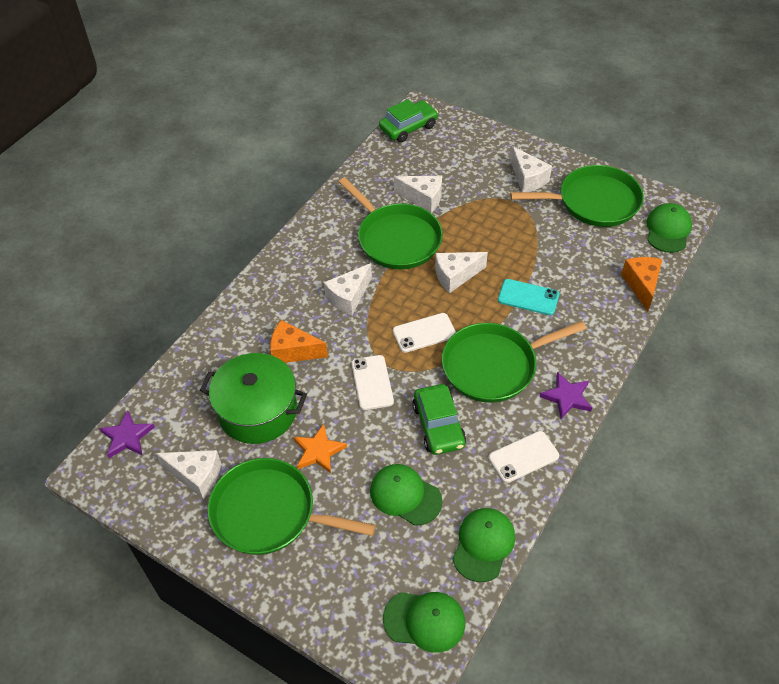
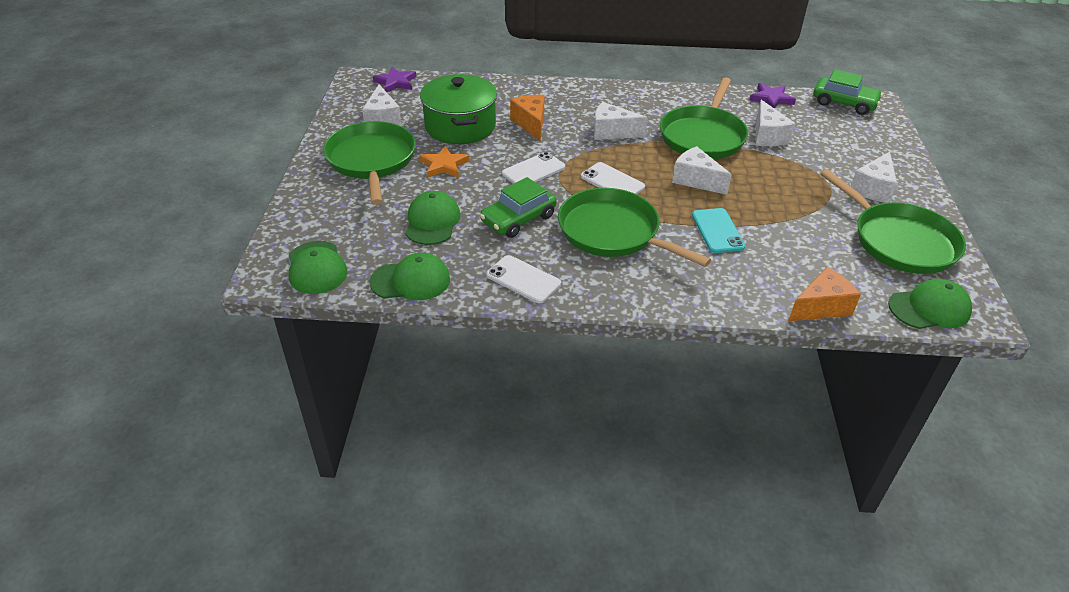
camera: 60 degrees right, 10 degrees down
(567, 397) = (617, 289): purple star -> purple star (771, 99)

